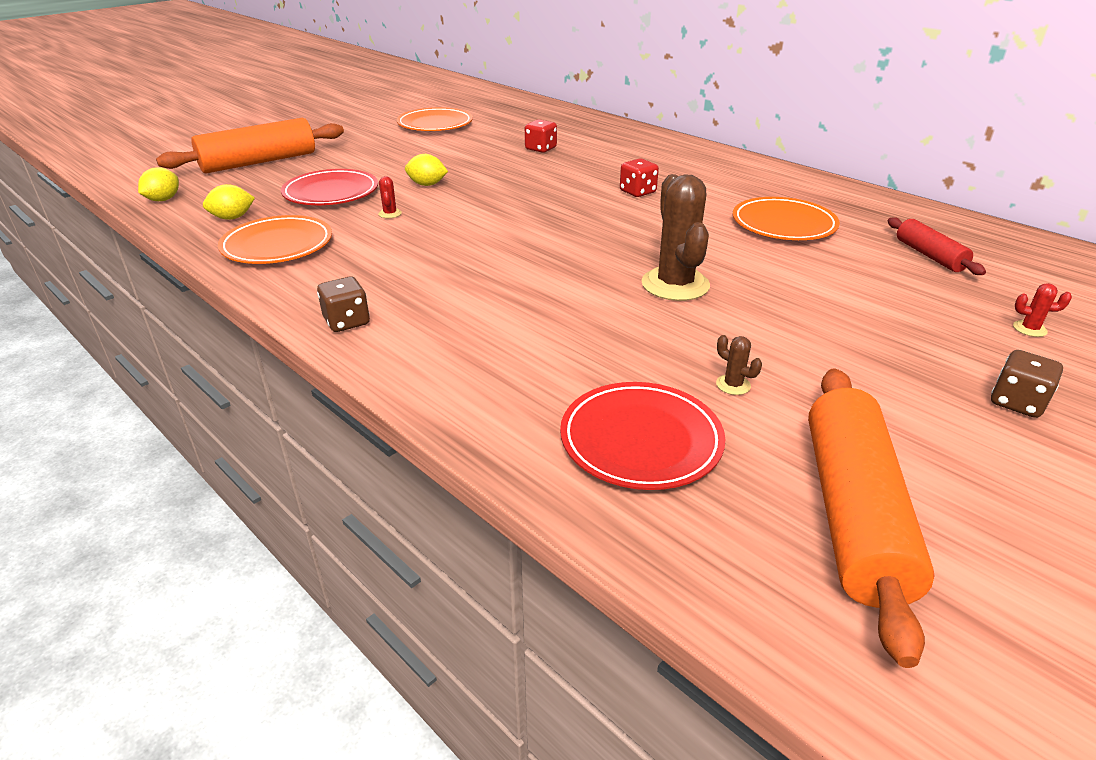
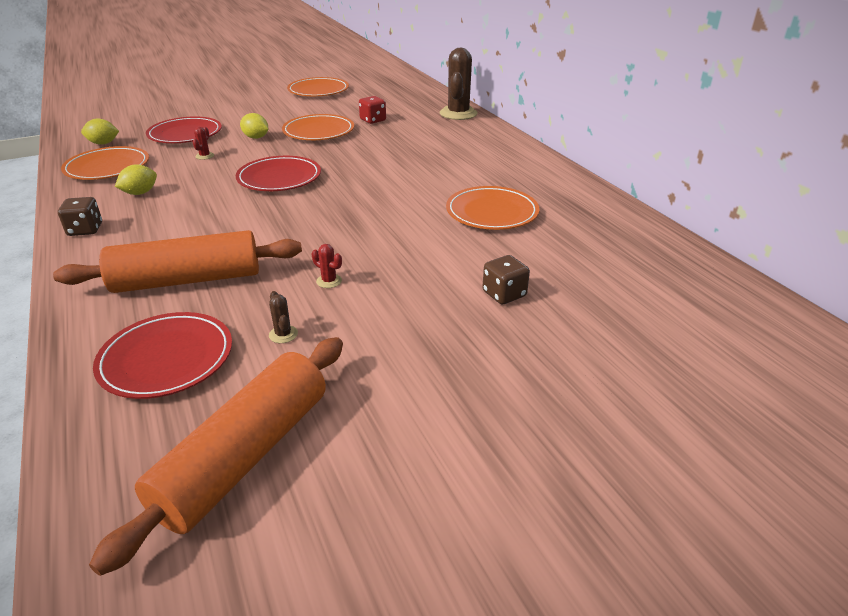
camera: 20 degrees right, 0 degrees up
(163, 200) = (78, 124): yellow lemon -> yellow lemon (140, 193)
(259, 162) = (166, 105): orange rolling pin -> orange rolling pin (187, 280)
(494, 168) = (318, 131): none -> orange plate
(514, 225) = (279, 178): none -> red plate
(637, 192) = (404, 166): red dice -> none
(675, 284) = (339, 246): brown cactus -> brown cactus (458, 113)
(929, 255) = (589, 262): red rolling pin -> none
(1016, 402) = (497, 406): brown dice -> brown dice (504, 294)
(1029, 329) = (597, 346): red cactus -> red cactus (329, 281)

